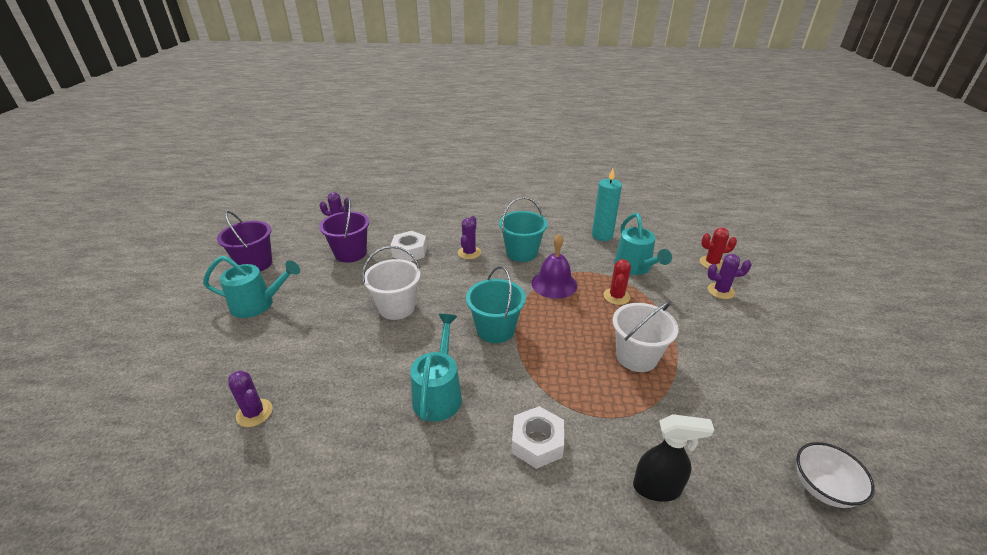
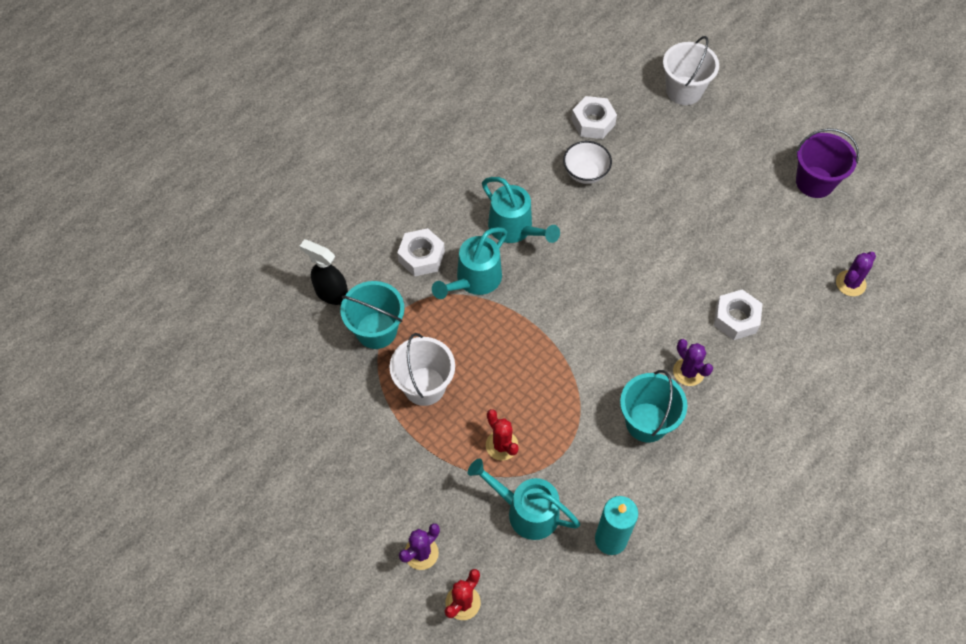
camera: 130 degrees right, 25 degrees up
(254, 413) = (593, 122): purple cactus -> white nut
(258, 304) = (734, 163): turquoise watering can -> turquoise watering can (474, 281)
(350, 253) = (774, 266): purple bucket -> none
(397, 307) = (643, 257): white bucket -> white bucket (684, 91)
(495, 329) = (548, 310): turquoise bucket -> turquoise bucket (376, 330)
(554, 284) = (568, 407): purple bell -> none
(657, 488) = (331, 293): black spray bottle -> black spray bottle turned 75 degrees clockwise
(822, 488) = (238, 382): white bowl -> white bowl (585, 173)

